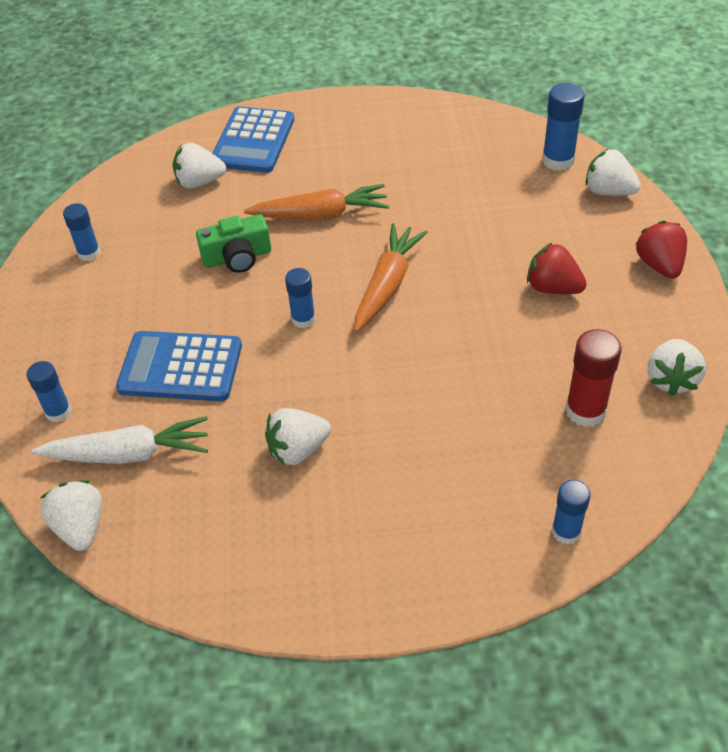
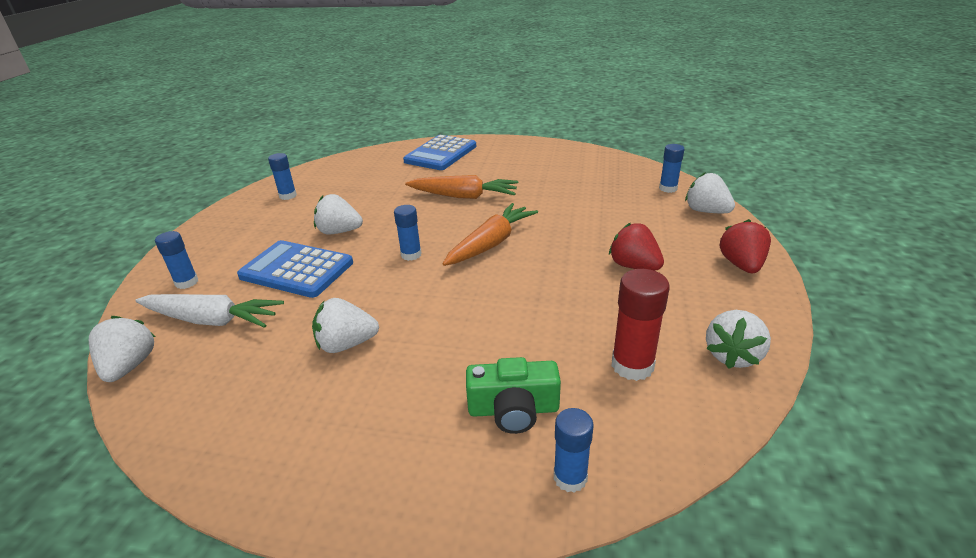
camera: 15 degrees right, 15 degrees down
(199, 182) = (390, 169): white strawberry -> white strawberry (339, 232)
(237, 257) = (387, 211): green camera -> green camera (513, 409)
(558, 160) = (668, 188): blue glue stick -> blue glue stick, size x0.66

